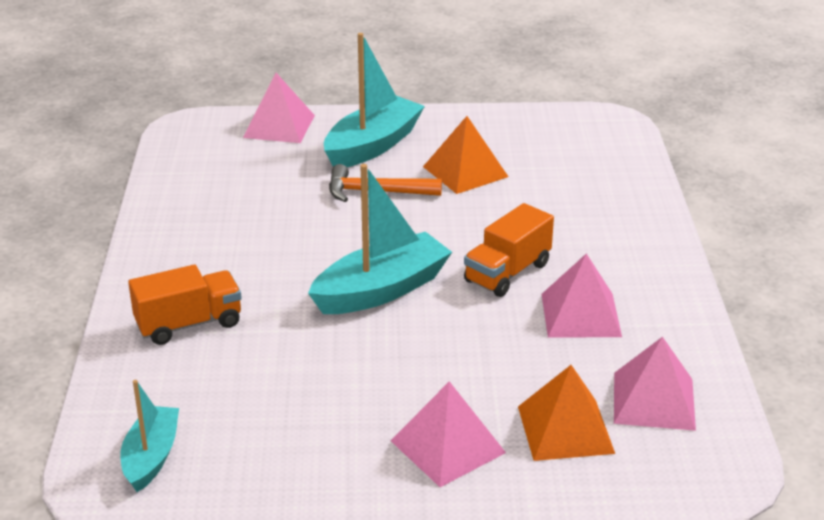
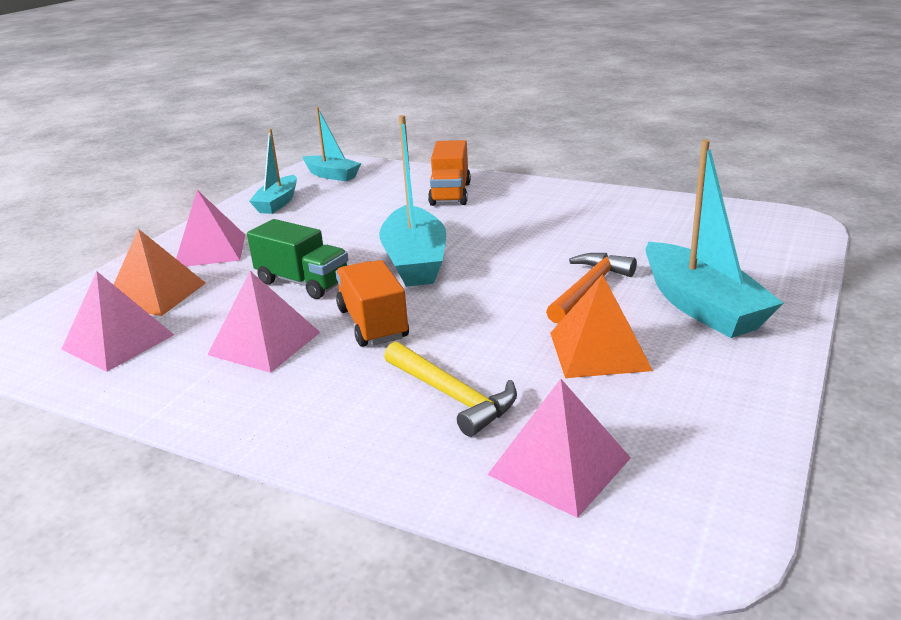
camera: 120 degrees right, 5 degrees down
(279, 126) = (778, 263): pink pyramid -> pink pyramid (559, 466)
(279, 462) = (278, 203): none -> turquoise boat
(469, 340) = (303, 282): none -> green truck
(565, 210) = (452, 396): none -> yellow hammer

